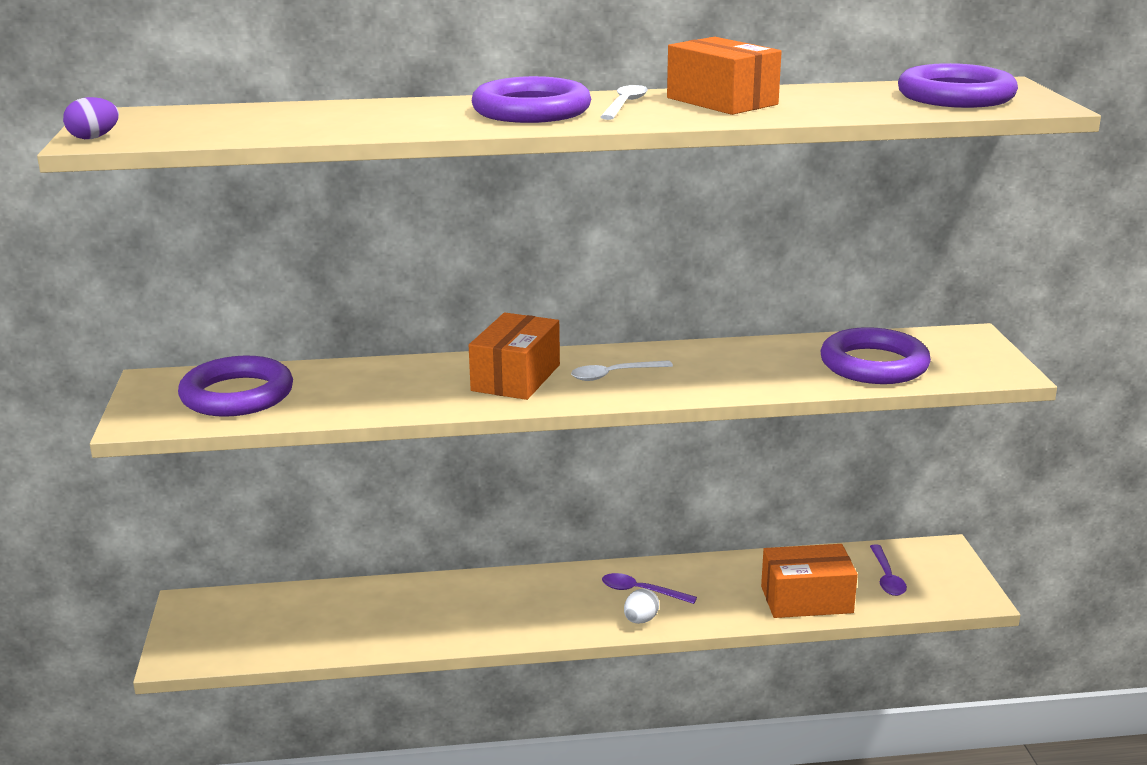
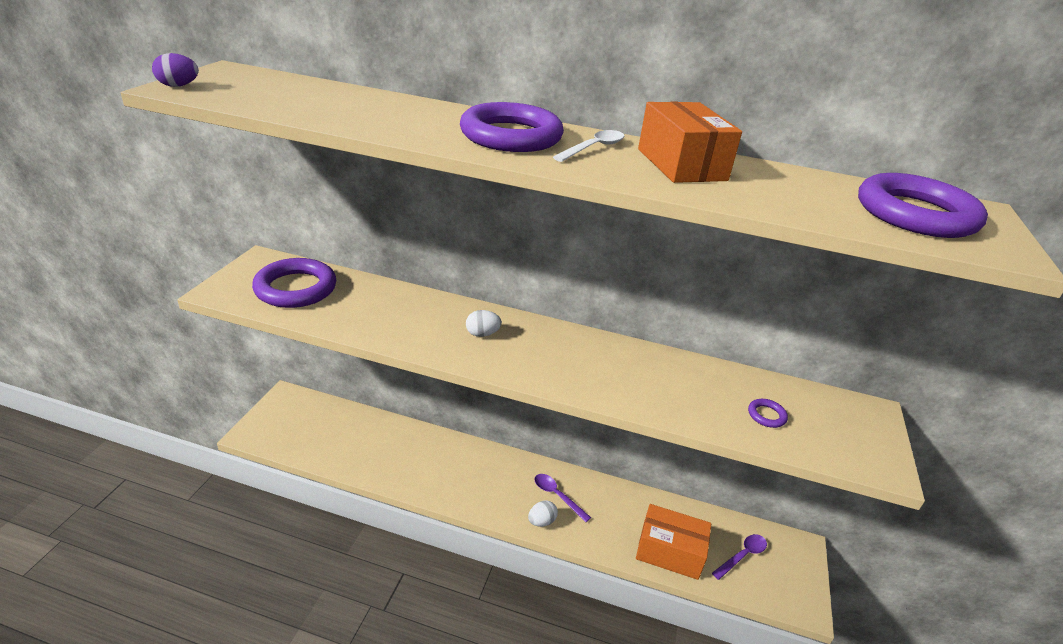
camera: 20 degrees right, 10 degrees up
(516, 378) = (482, 334): orange box -> white egg
(614, 375) = (553, 355): white spoon -> none
(874, 365) = (766, 415): purple ring -> purple ring, size x0.42
(887, 577) = (742, 555): purple spoon -> purple spoon turned 150 degrees counterclockwise

